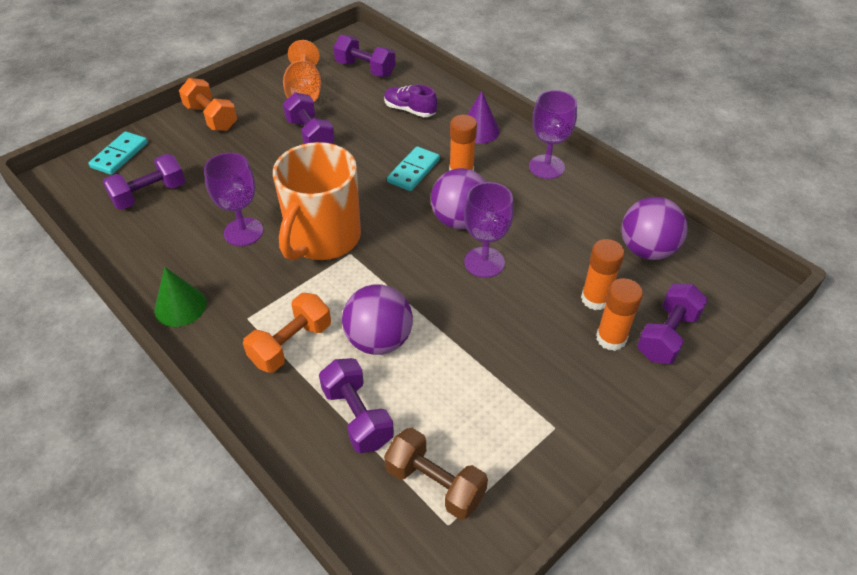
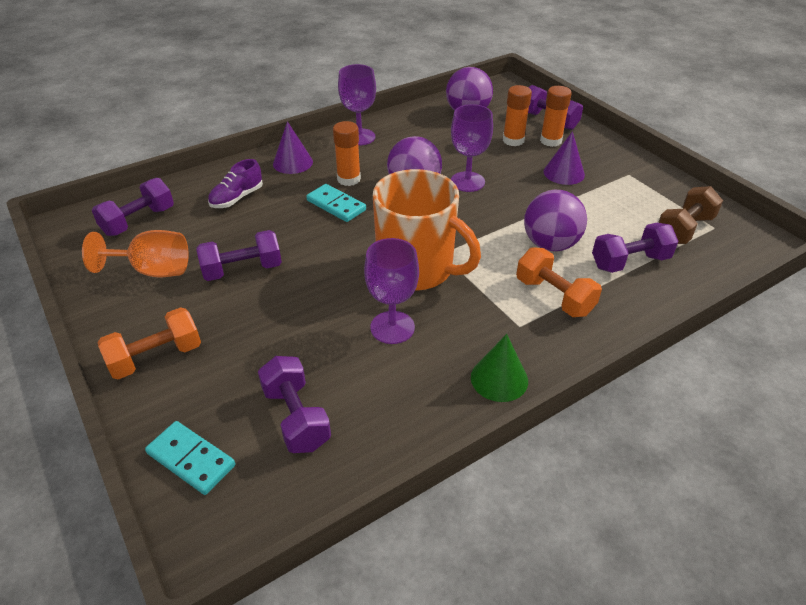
camera: 80 degrees left, 5 degrees down
(533, 353) = (564, 173): none -> purple cone

